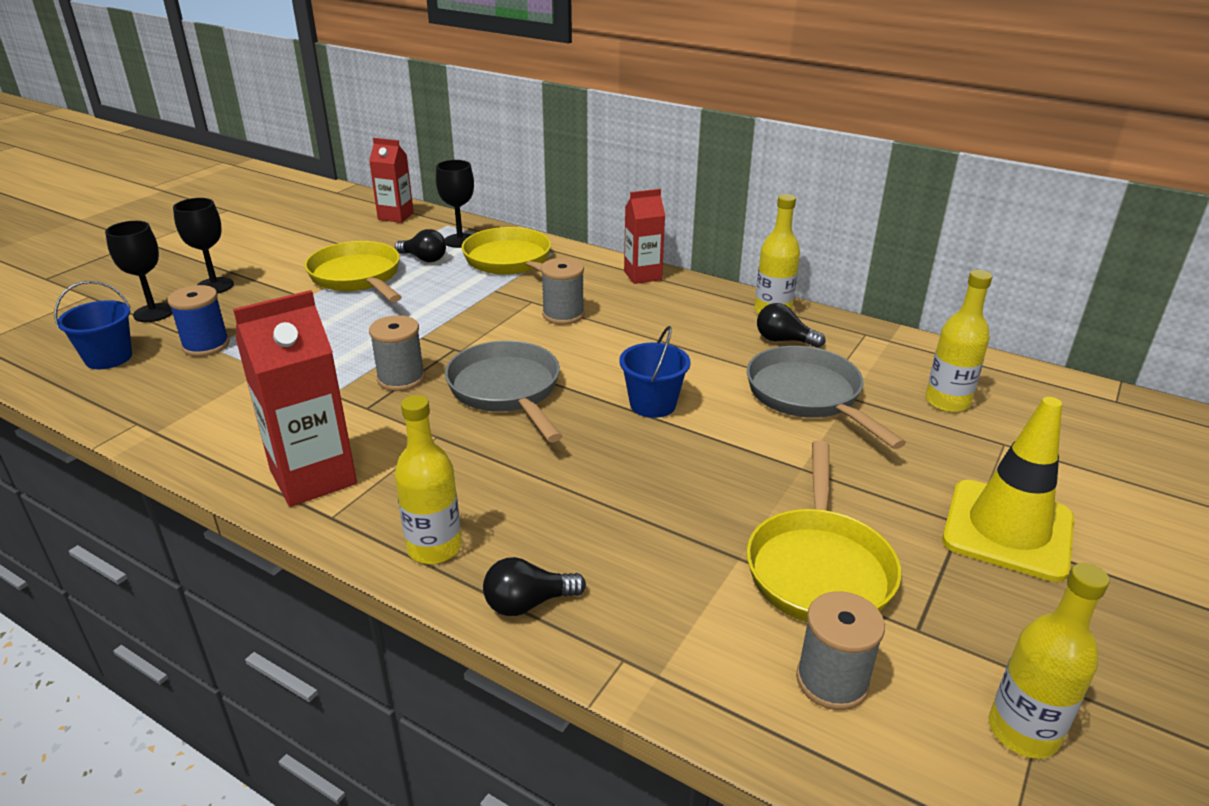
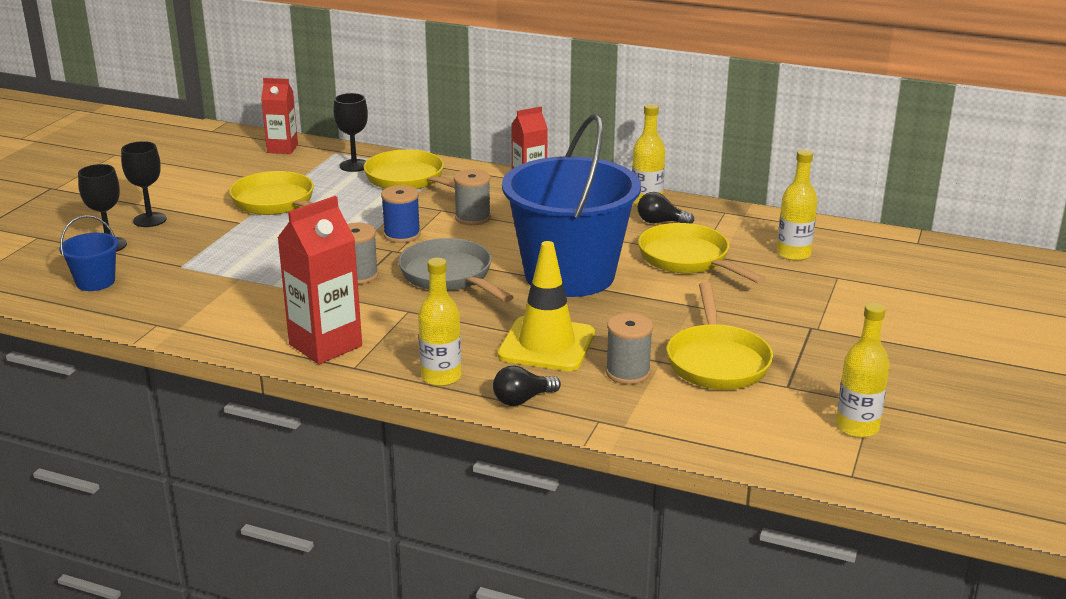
camera: 10 degrees left, 5 degrees down
(206, 345) = (175, 266): blue spool -> blue spool (402, 235)
(424, 259) = (329, 183): black light bulb -> none
(652, 404) = (569, 275): blue bucket -> blue bucket, size x2.43
(808, 396) = (688, 259): grey pan -> yellow pan
(832, 681) = (736, 417): grey spool -> grey spool (628, 372)
(1007, 530) = (842, 328): yellow traffic cone -> yellow traffic cone (546, 345)

